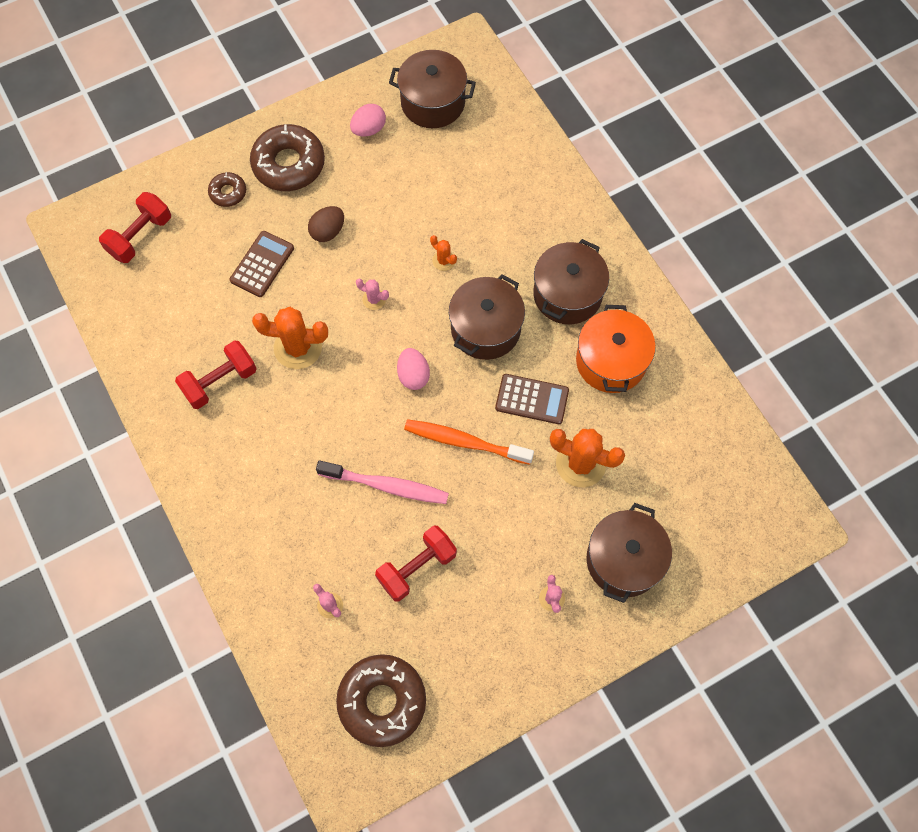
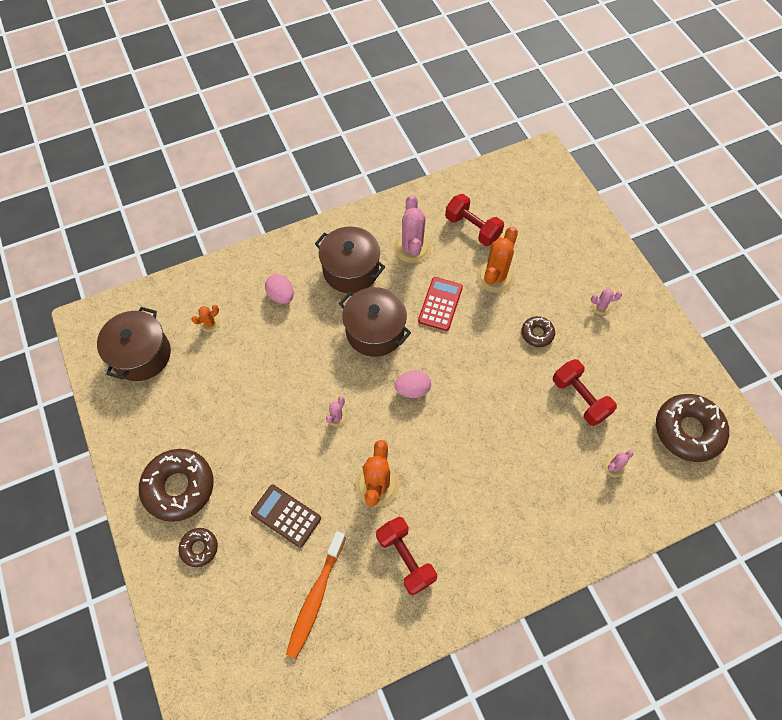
camera: 85 degrees left, 5 degrees down
(140, 236) = (234, 642): red dumbbell -> red dumbbell (472, 228)
(328, 231) = (261, 453): brown egg -> none
(369, 129) = (157, 411): pink egg -> pink egg (281, 296)
(386, 486) = (511, 417): pink toothbrush -> none
(443, 261) = (306, 358): orange cactus -> orange cactus (210, 323)
(464, 442) = (474, 355): orange toothbrush -> orange toothbrush (315, 597)
(502, 516) = (537, 334): none -> brown donut
(532, 399) = (440, 304): brown calculator -> red calculator
(611, 361) = (412, 248): orange pot -> pink cactus
(623, 560) = (570, 258): brown pot -> none

